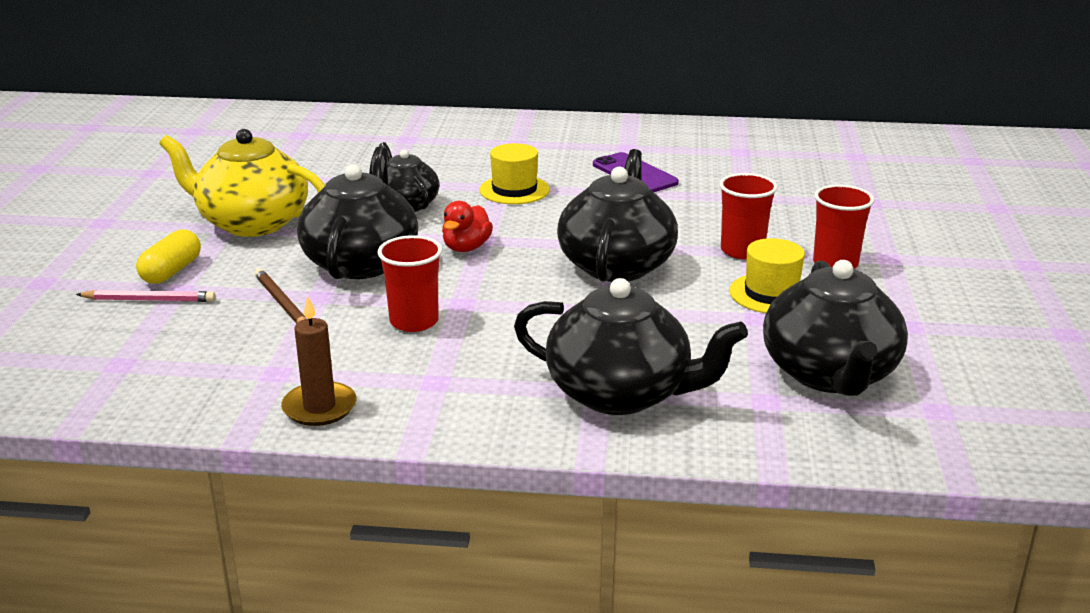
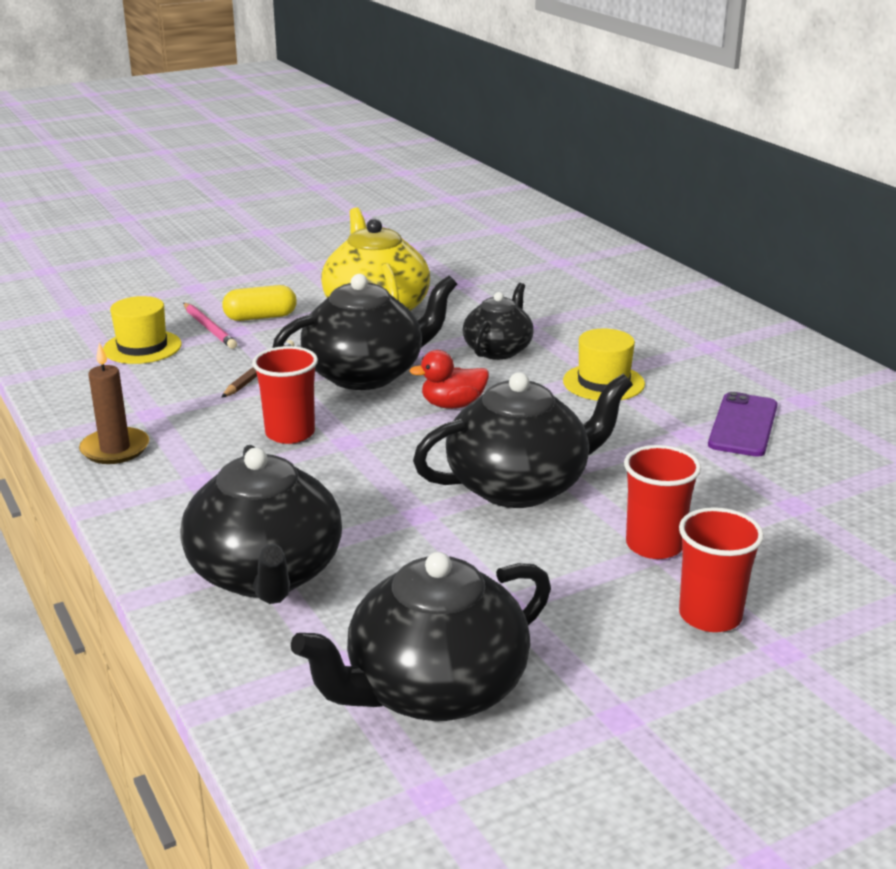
camera: 55 degrees right, 0 degrees up
(771, 294) = (575, 595): yellow hat -> yellow hat (142, 347)

